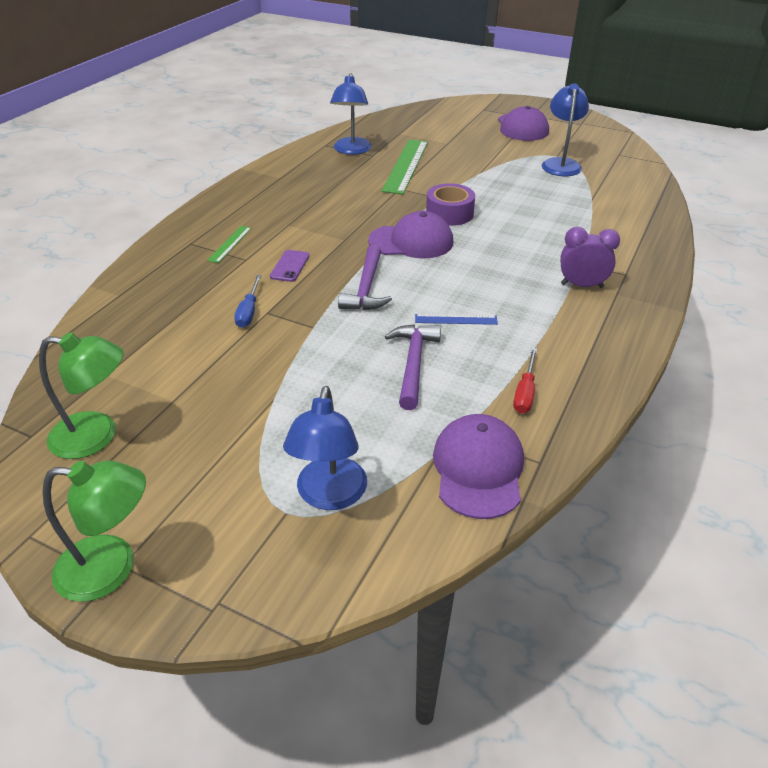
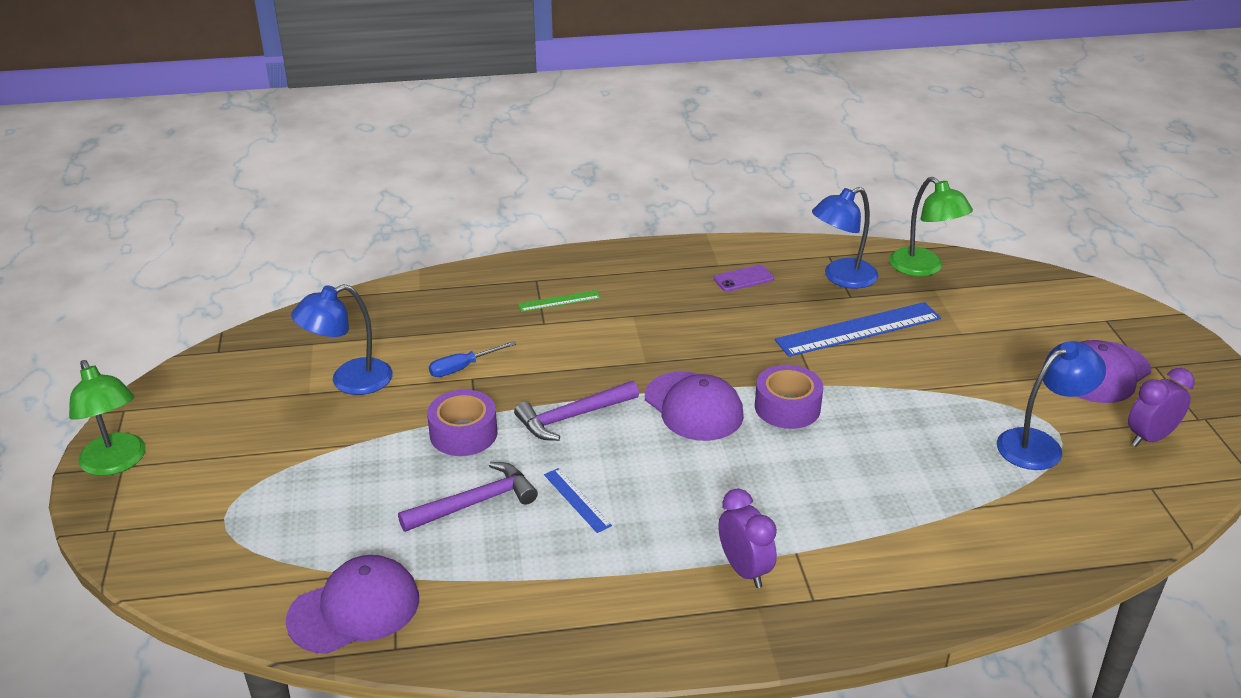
camera: 55 degrees right, 5 degrees down
(97, 436) = (240, 380): green lamp -> green lamp (923, 268)
(290, 266) = (560, 353): purple phone -> purple phone (743, 279)
(328, 340) = (463, 433): none -> purple tape
(329, 496) = (258, 533): blue lamp -> blue lamp (349, 381)
(406, 166) = (858, 329): green ruler -> blue ruler
(525, 392) = (494, 598): red screwdriver -> none
(583, 139) = (1150, 438): none -> purple clock

